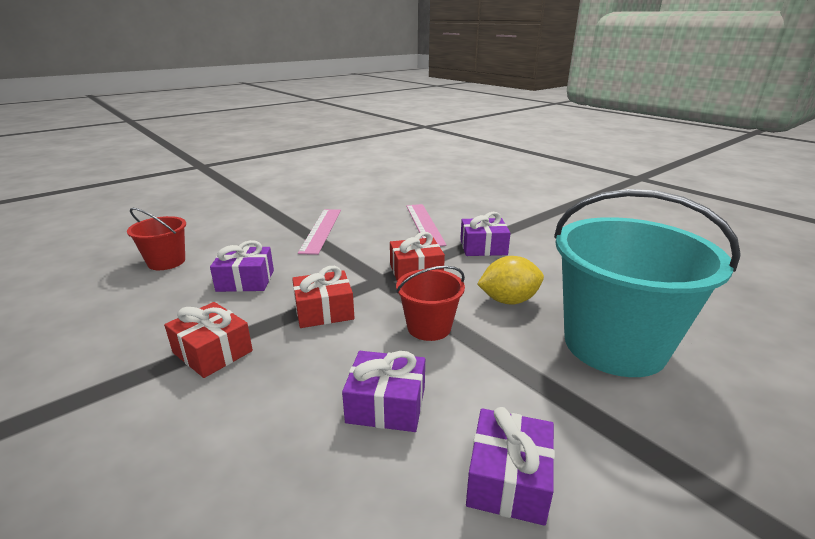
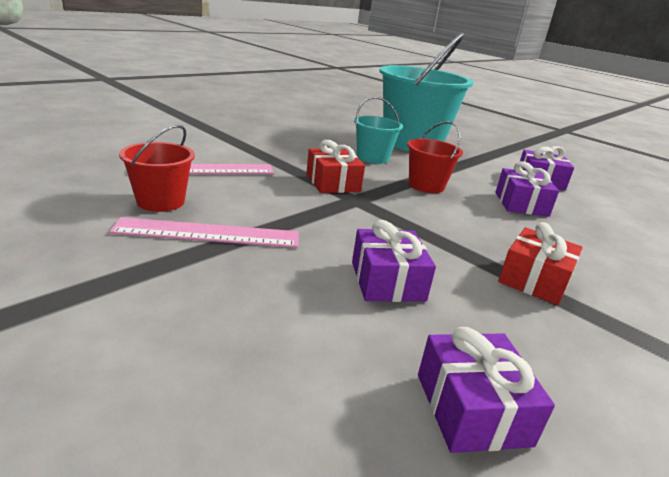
camera: 100 degrees left, 0 degrees up
(166, 262) = (348, 389): red bucket -> red bucket (160, 201)
(324, 311) = (428, 226): red gift -> none
(483, 247) = (274, 152): purple gift -> purple gift (472, 409)
(508, 300) = (372, 158): yellow lemon -> turquoise bucket

